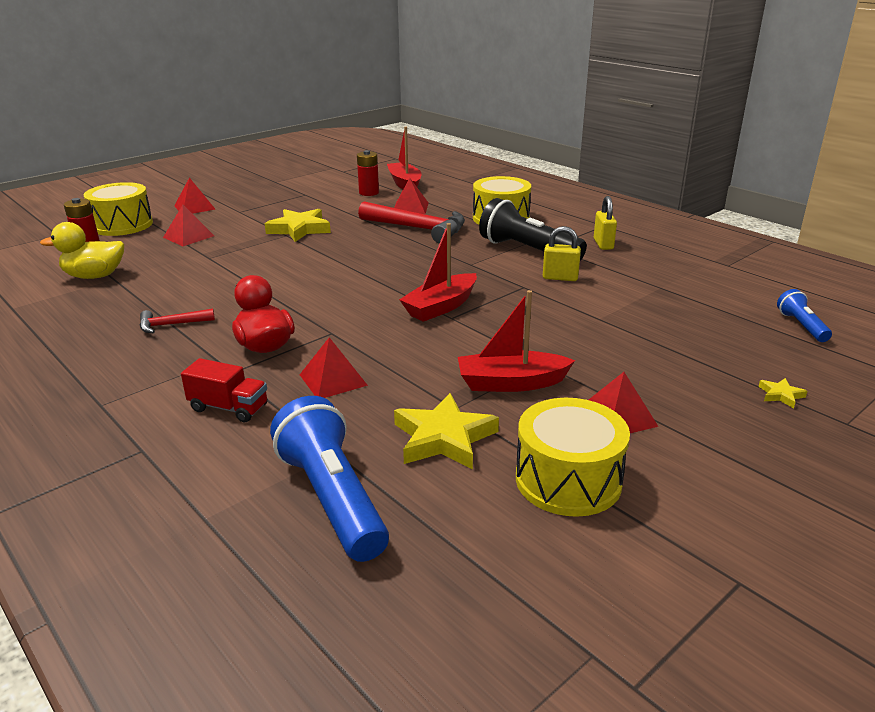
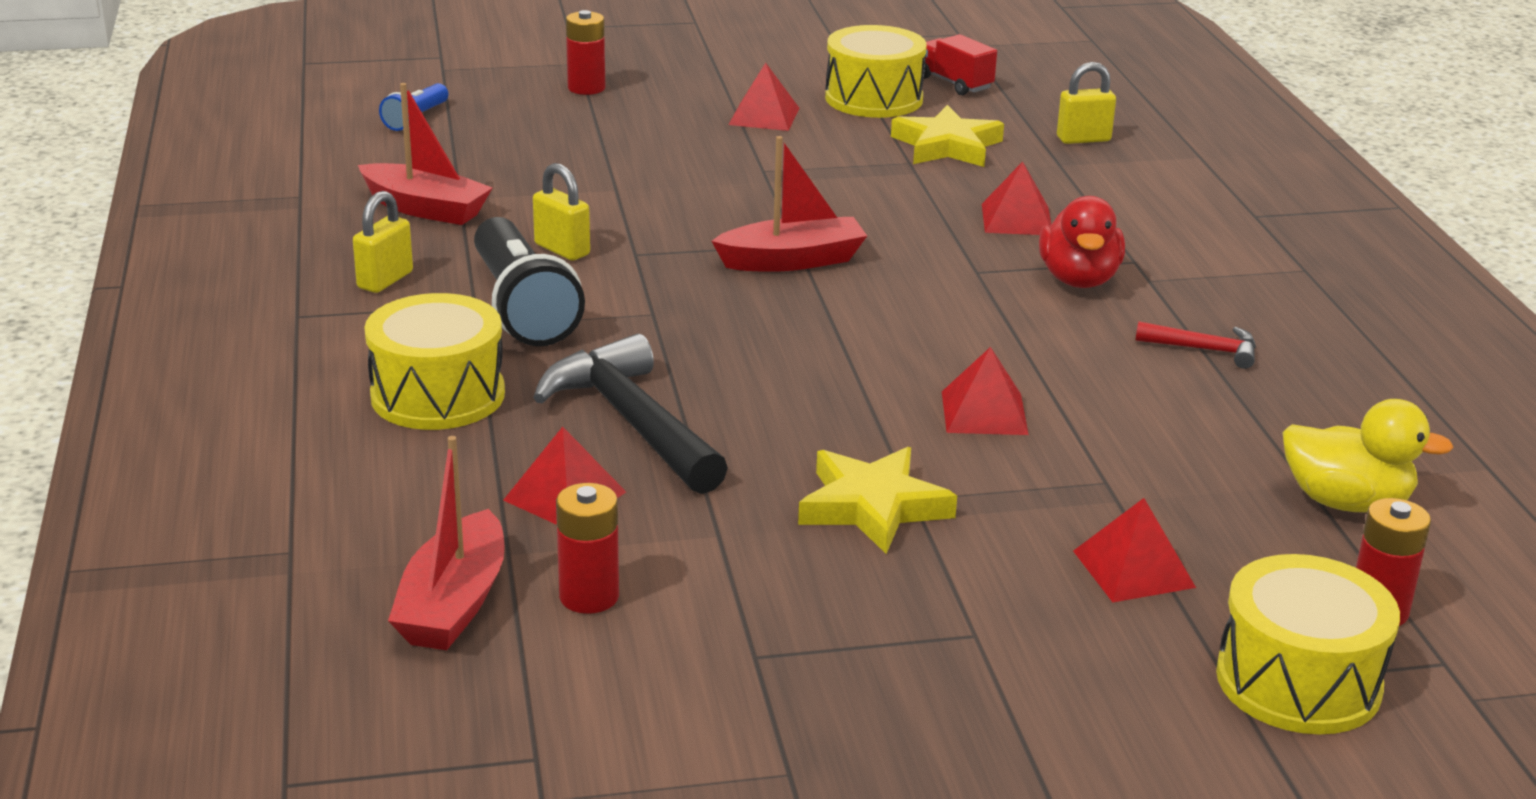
camera: 150 degrees left, 0 degrees up
(194, 207) = (1089, 702): red pyramid -> red pyramid (984, 412)
(229, 408) = (1152, 225): red truck -> red truck (954, 83)
(332, 498) = (1083, 139): blue flashlight -> yellow padlock
(418, 229) = (631, 422): red hammer -> black hammer
(511, 383) = (824, 163): red boat -> red boat (425, 209)
(780, 395) = (586, 88): yellow star -> red battery

